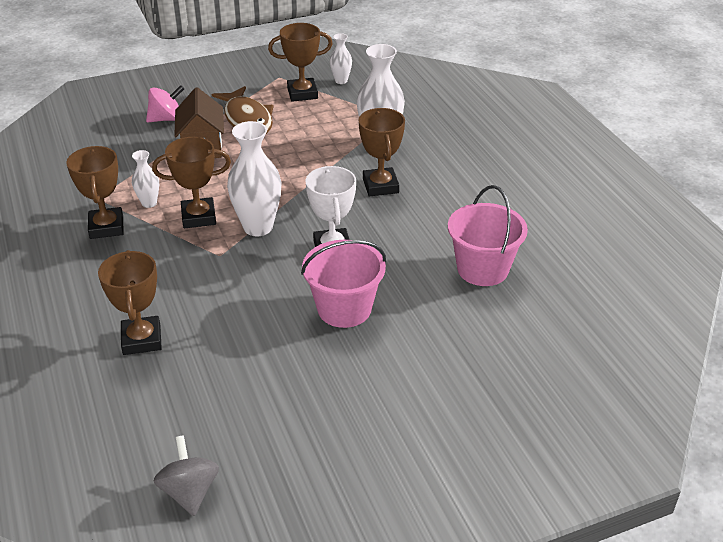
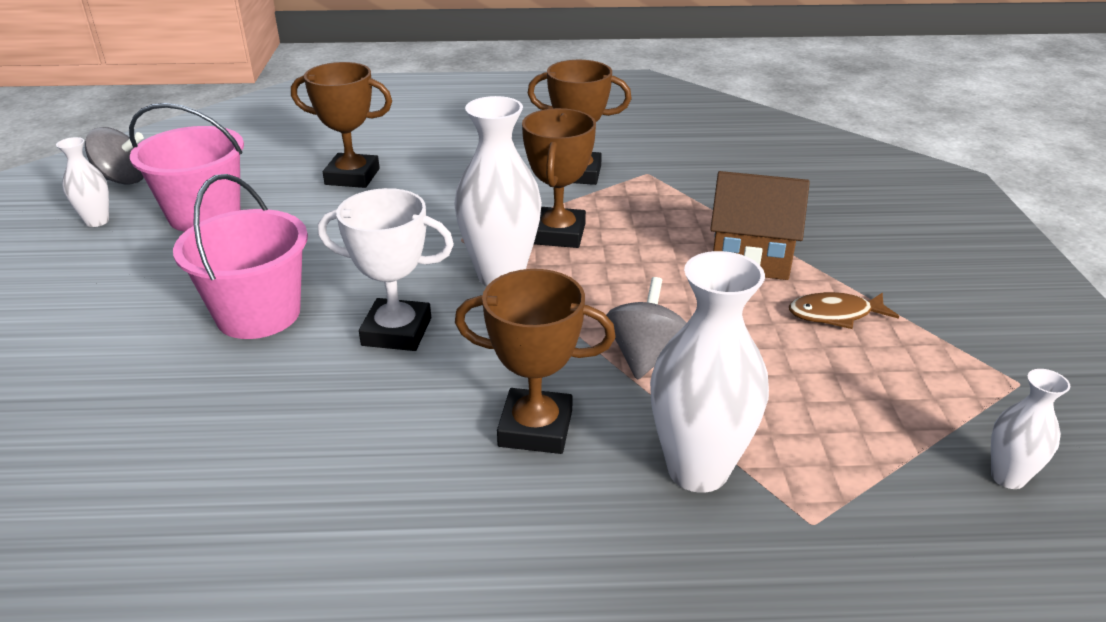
camera: 110 degrees right, 5 degrees down
(149, 203) = (614, 203): white vase -> white vase (97, 221)
(166, 119) = (850, 239): pink spinning top -> none
(247, 119) = (835, 314): brown fish -> brown fish, size x0.57
(302, 93) = (940, 401): brown trophy -> none
(310, 166) = (645, 356): none -> grey spinning top
(482, 269) = (192, 491): pink bucket -> pink bucket (204, 214)

